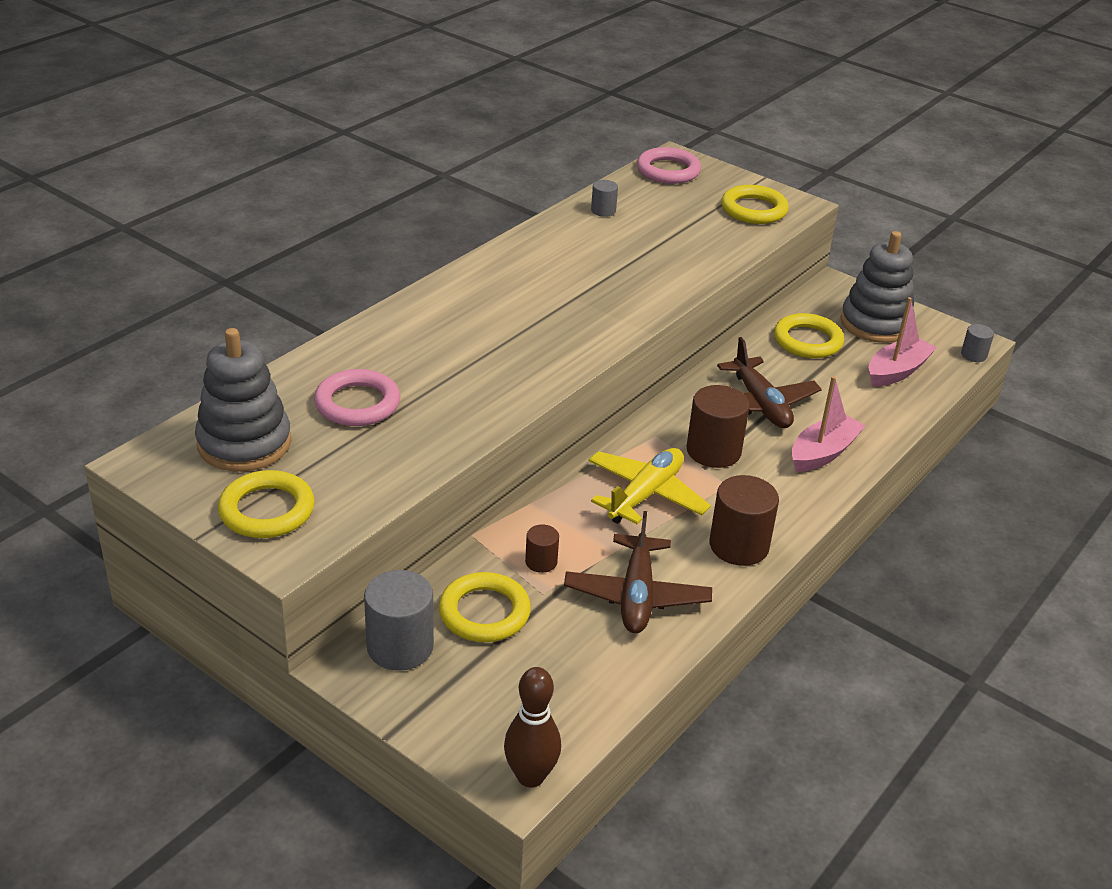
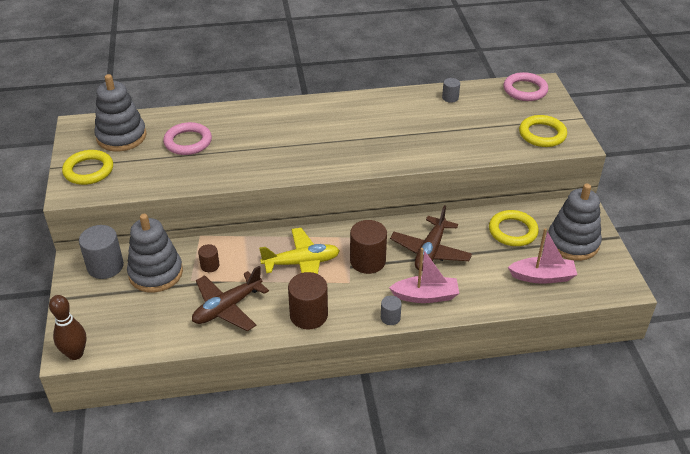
camera: 45 degrees right, 5 degrees up
(484, 612) = (156, 273): yellow ring -> grey stacking toy
(973, 355) = (611, 294): grey cylinder -> grey cylinder (390, 318)

